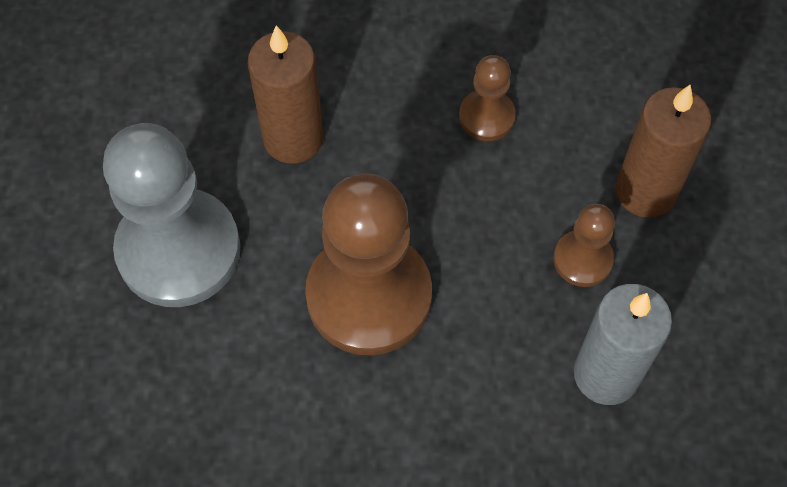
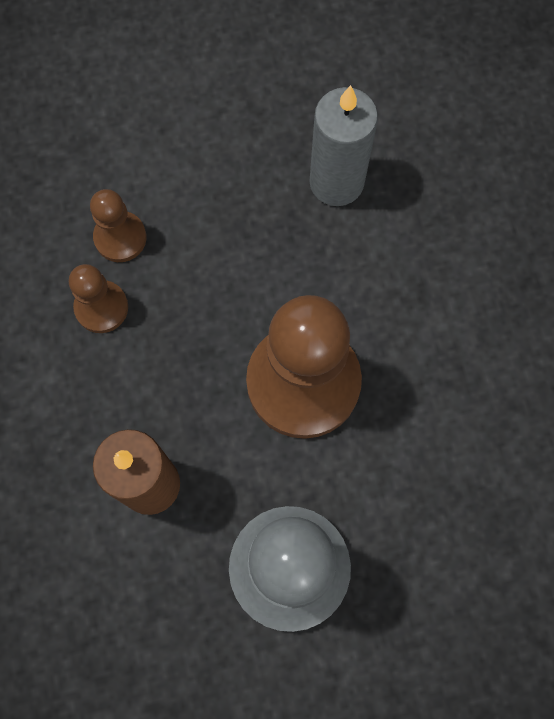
camera: 100 degrees left, 10 degrees up
(583, 259) = (235, 210): brown pawn -> brown pawn (120, 238)
(645, 191) = (161, 166): brown candle -> none

